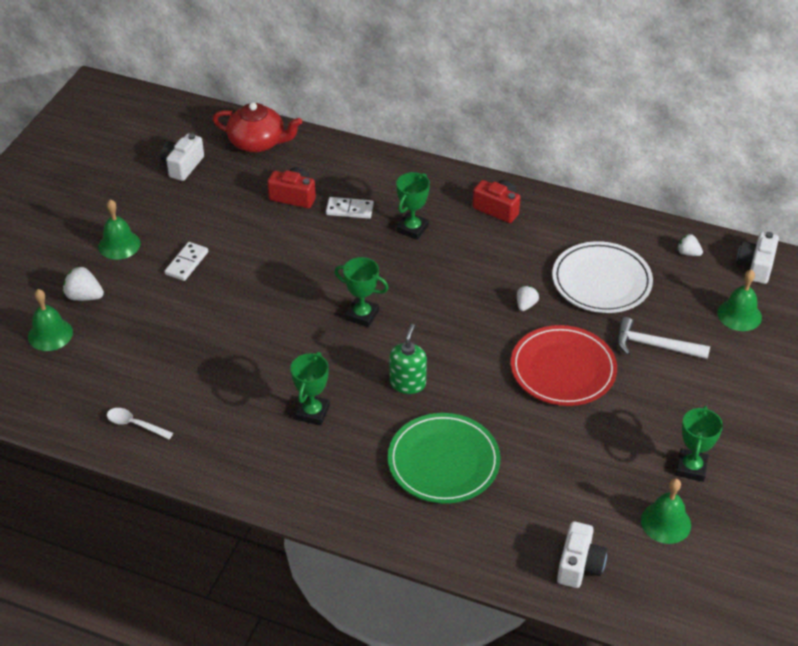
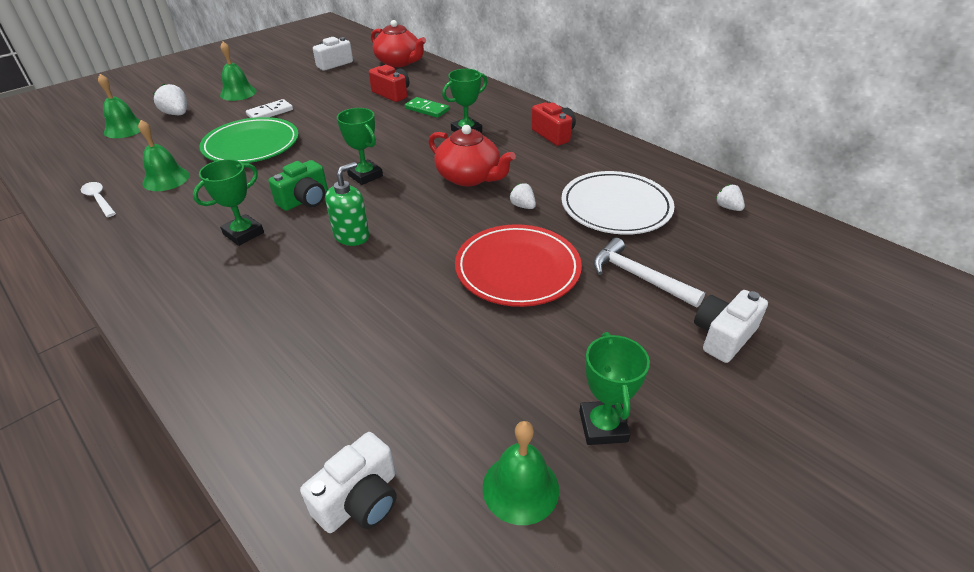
camera: 25 degrees right, 5 degrees down
(332, 360) = (305, 200): none -> green camera
(349, 209) = (427, 109): white domino -> green domino
(443, 461) = (316, 315): green plate -> green plate (251, 145)
(458, 287) = (469, 177): none -> red teapot
(526, 305) = (522, 206): white strawberry -> white strawberry turned 90 degrees counterclockwise
(691, 468) = (603, 426): green trophy -> green trophy turned 45 degrees counterclockwise
(739, 315) = (762, 276): green bell -> green bell (166, 179)
(756, 266) = (805, 237): white camera -> white camera (723, 336)

